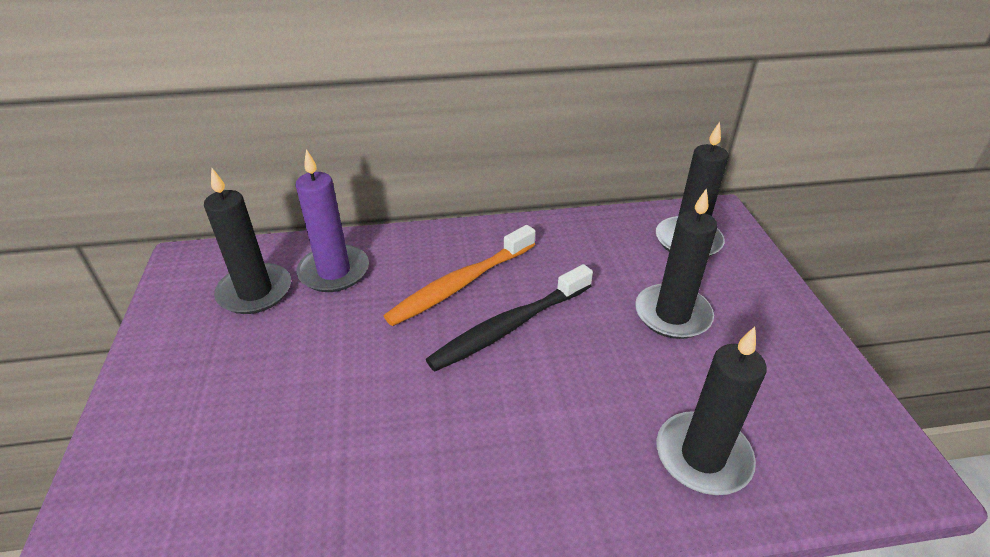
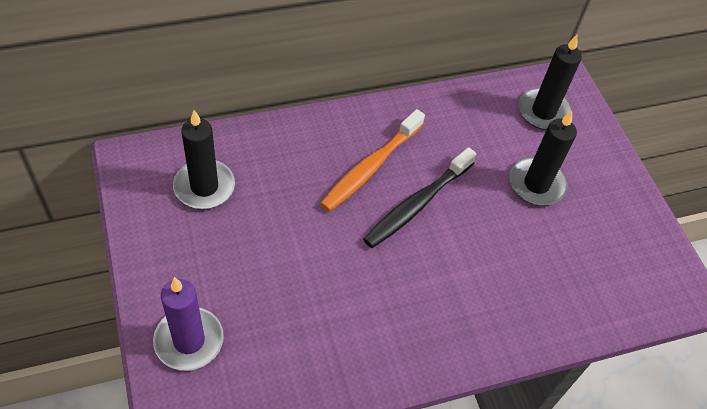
camera: 15 degrees left, 15 degrees up
(334, 271) = (263, 162): purple candle -> purple candle (189, 340)
(703, 456) = (564, 295): black candle -> none

